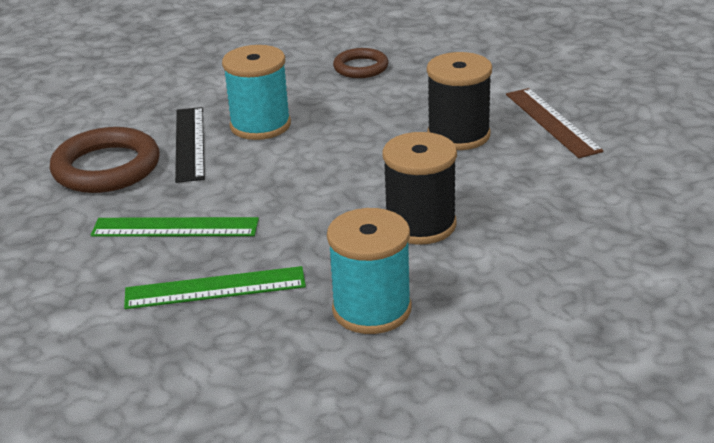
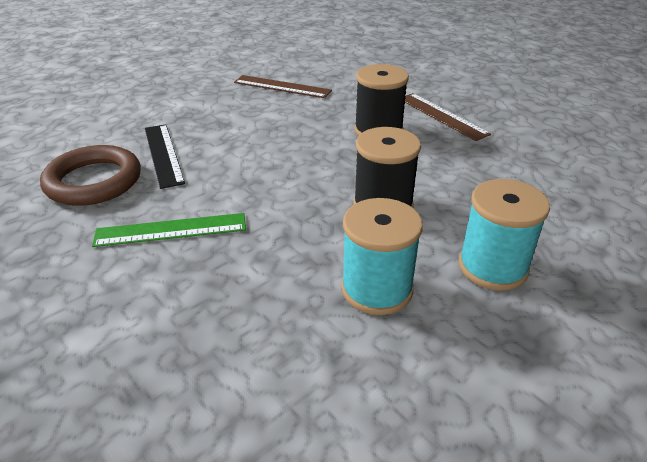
camera: 15 degrees left, 5 degrees up
(215, 288) = (226, 285): green ruler -> none
(260, 125) = (218, 135): turquoise spool -> turquoise spool (492, 267)
(361, 67) = (282, 86): brown ring -> brown ruler

